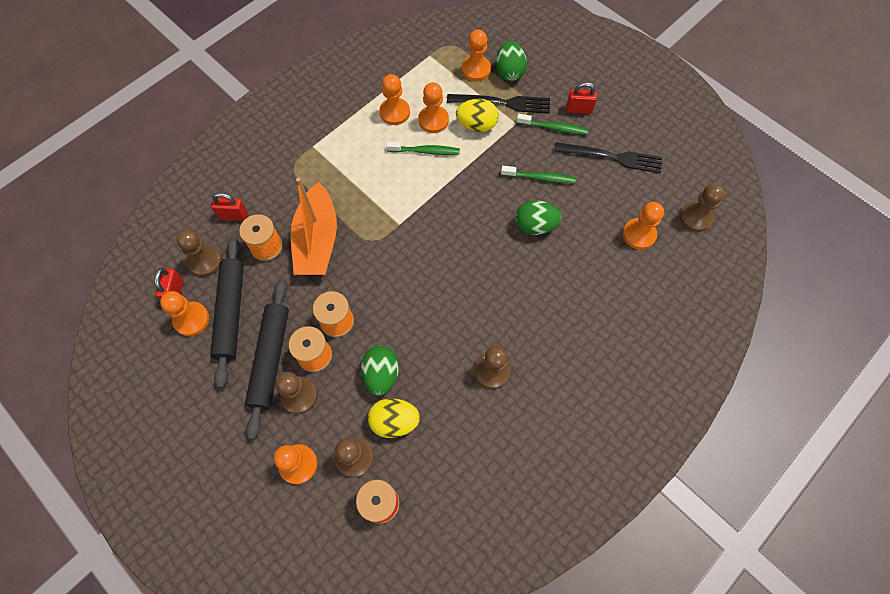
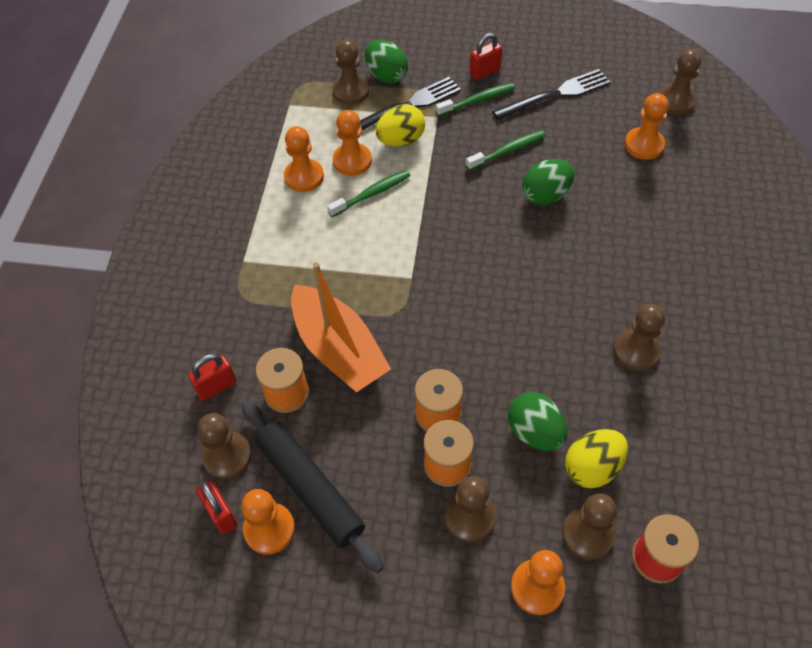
camera: 35 degrees left, 10 degrees down
(270, 359) = (402, 503): black rolling pin -> none
(476, 69) = (351, 91): orange pawn -> brown pawn

